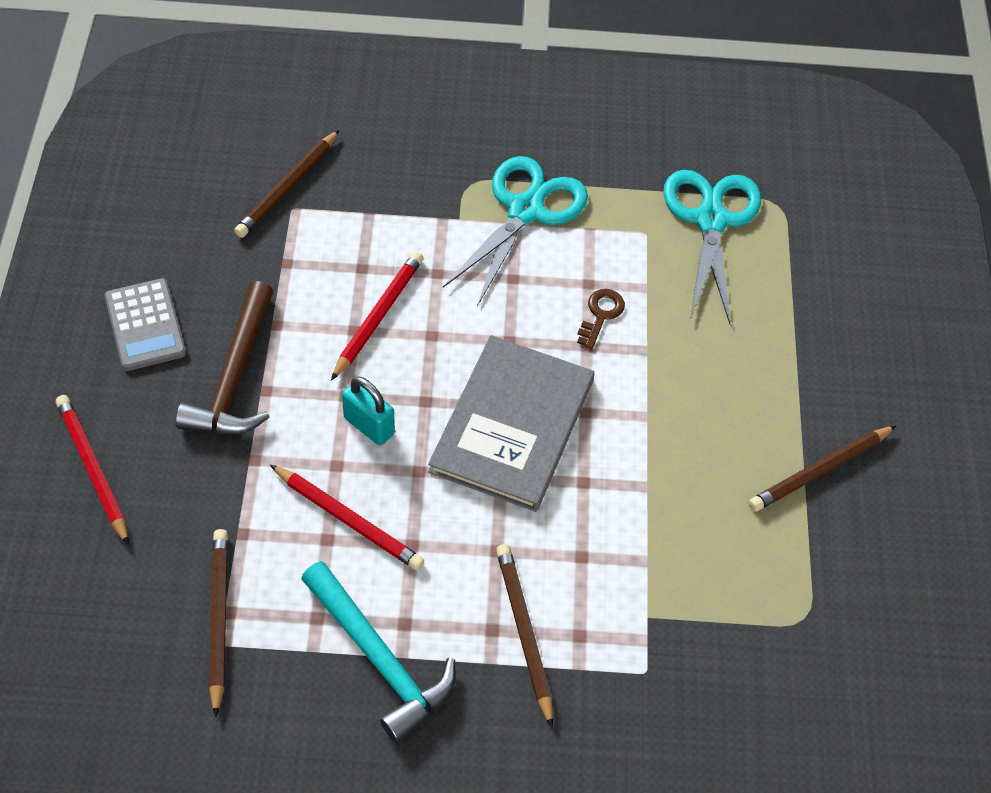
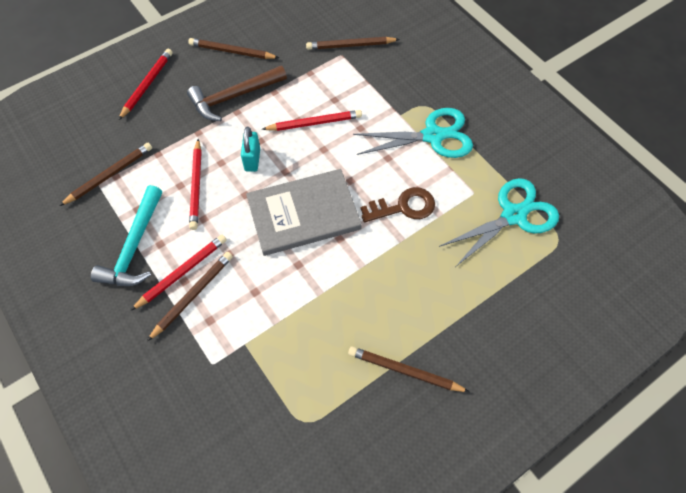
camera: 55 degrees right, 5 degrees up
(145, 325) = (232, 51): grey calculator -> brown pencil
(477, 623) = (182, 272): none -> red pencil
(600, 315) = (403, 207): brown key -> brown key, size x1.59

